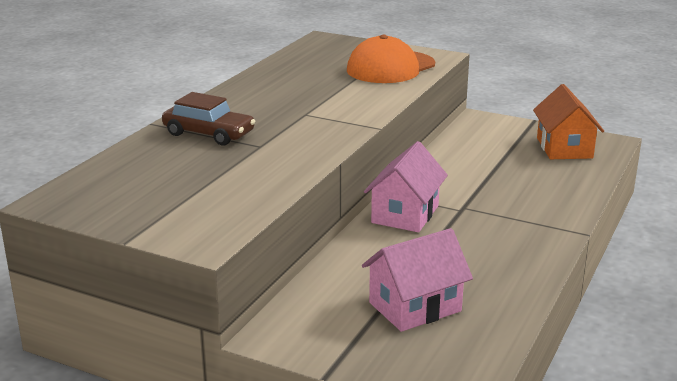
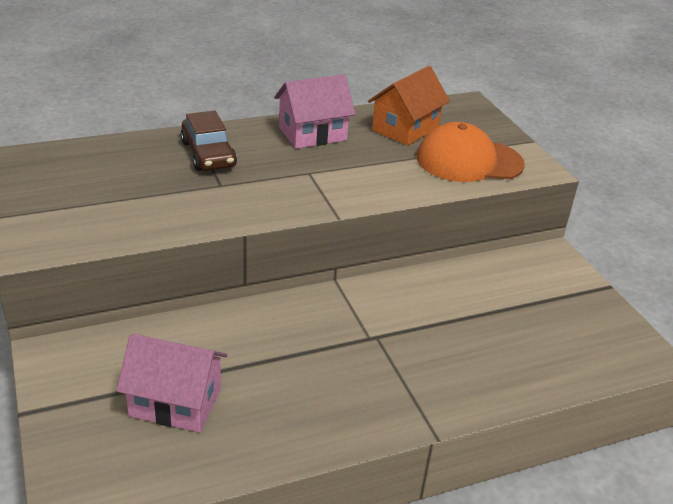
camera: 40 degrees right, 10 degrees up
(405, 214) = (317, 313): pink house -> pink house (312, 134)
(564, 148) = (584, 334): orange house -> orange house (405, 129)

